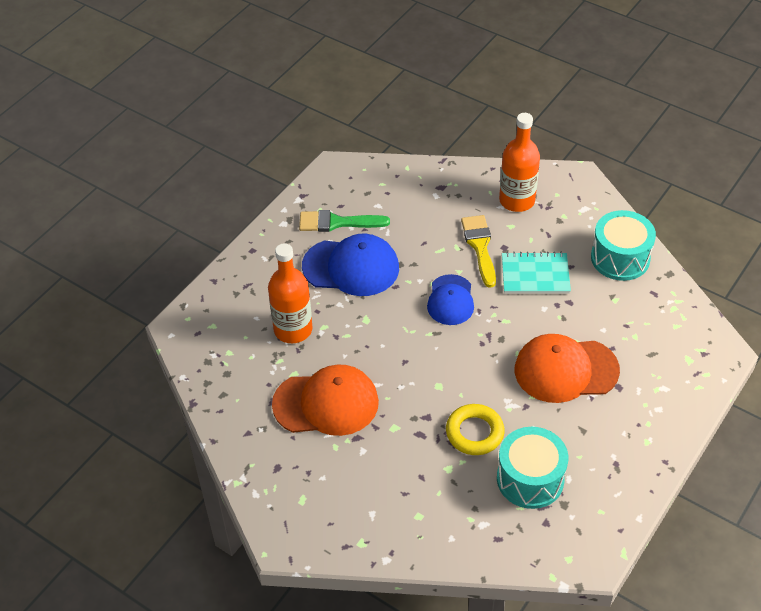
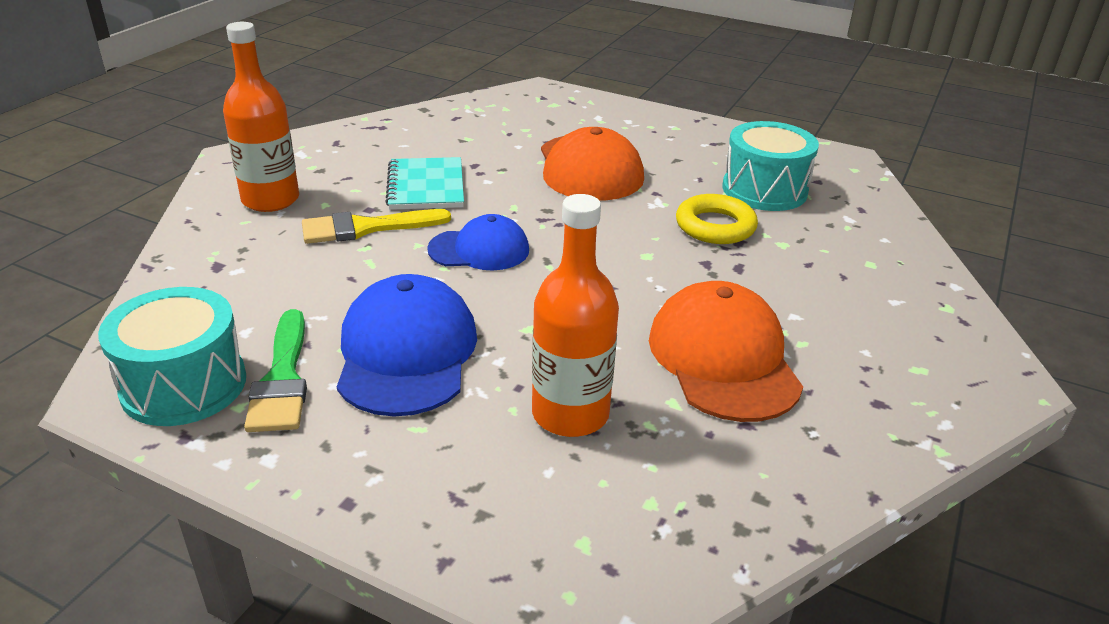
camera: 100 degrees left, 15 degrees down
(620, 258) = (396, 134): turquoise drum -> turquoise drum (184, 385)

